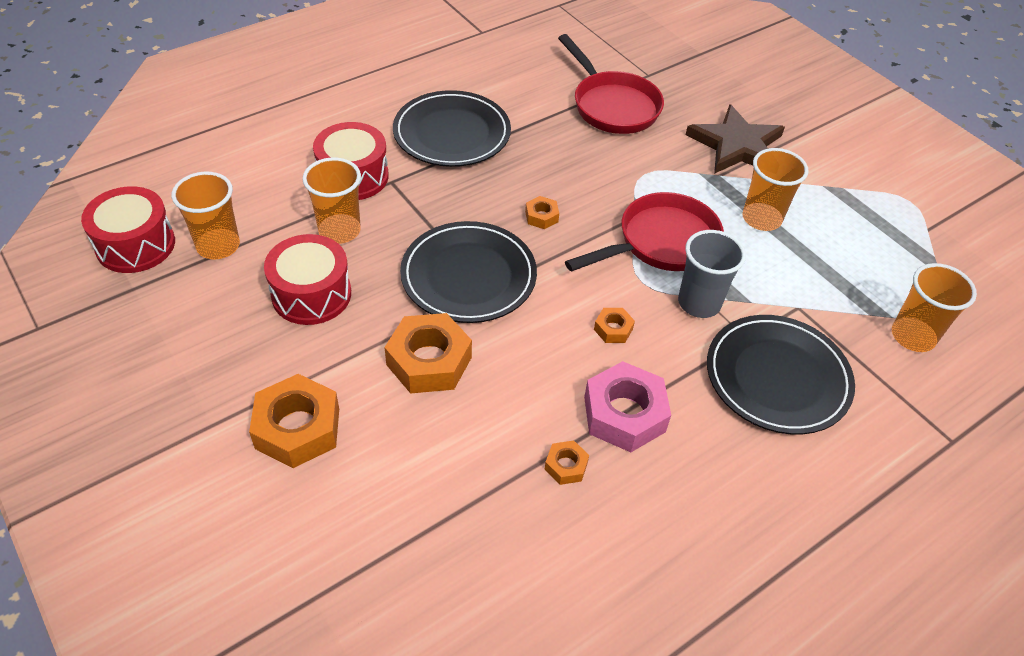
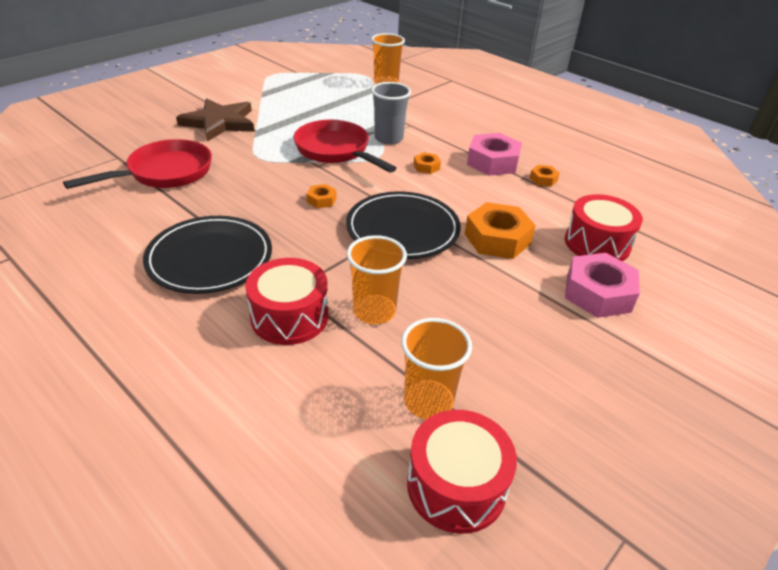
camera: 100 degrees left, 10 degrees down
(297, 428) = (598, 293): orange nut -> pink nut
(311, 294) = (462, 314): red drum -> red drum (597, 243)
(761, 219) = (300, 117): orange cup -> none
(777, 377) = (436, 117): black plate -> none

